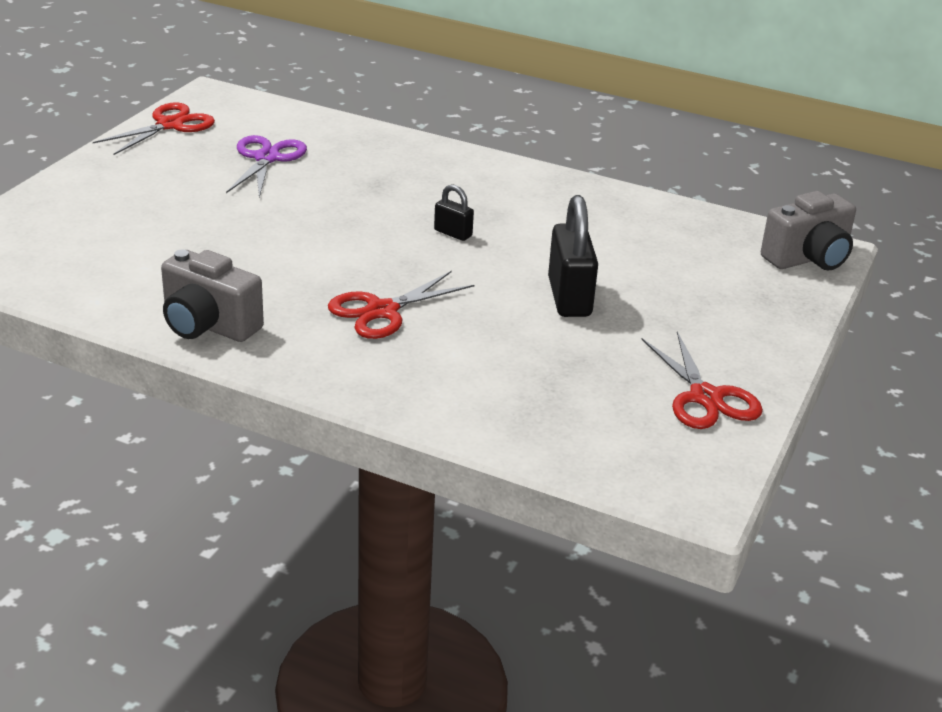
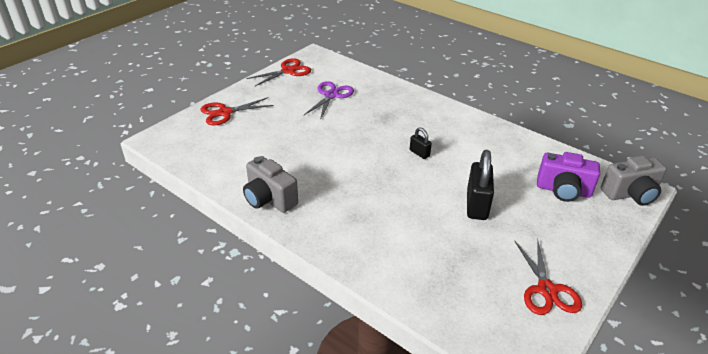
camera: 15 degrees right, 5 degrees up
(382, 311) = (366, 201): red scissors -> red scissors (225, 113)
(703, 264) = (563, 191): none -> purple camera

